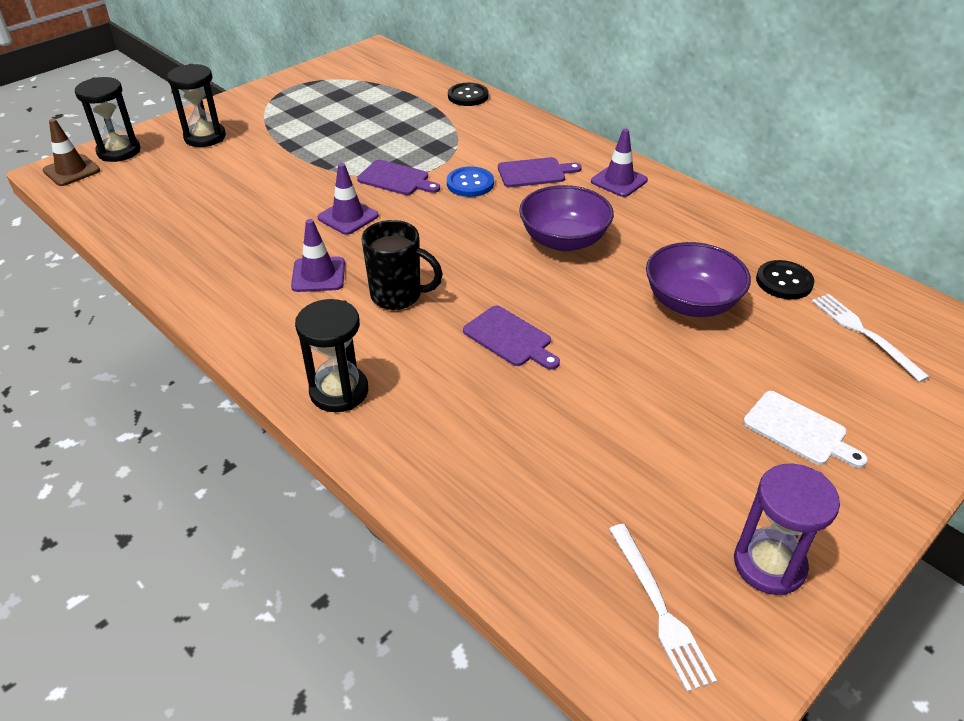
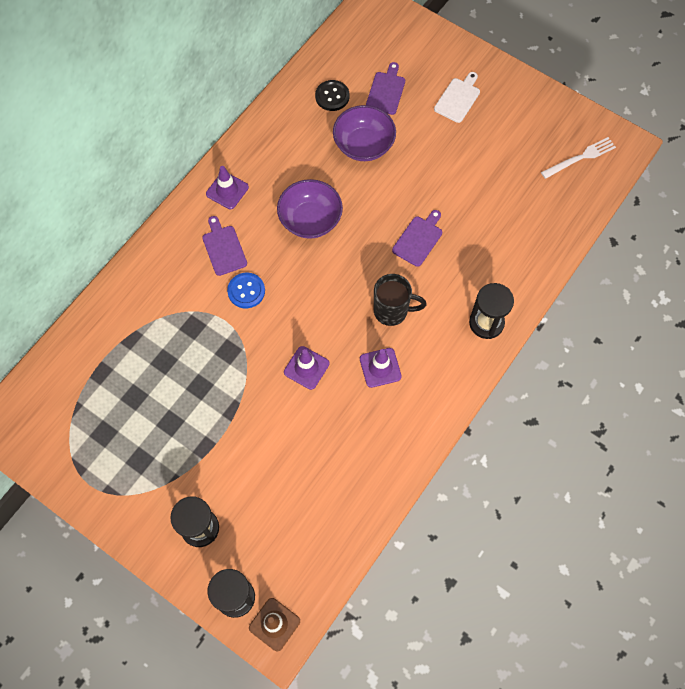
camera: 100 degrees left, 25 degrees up
(396, 179) = (247, 346): purple cutting board -> purple cutting board (386, 91)
(398, 296) = (392, 311): black mug -> black mug turned 90 degrees clockwise
(468, 96) = (97, 318): black button -> none
(769, 564) = (545, 116): purple hourglass -> none
(865, 334) = (374, 62): white fork -> none

